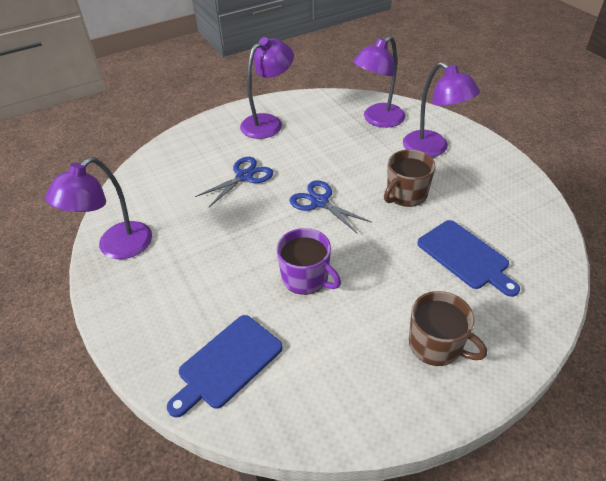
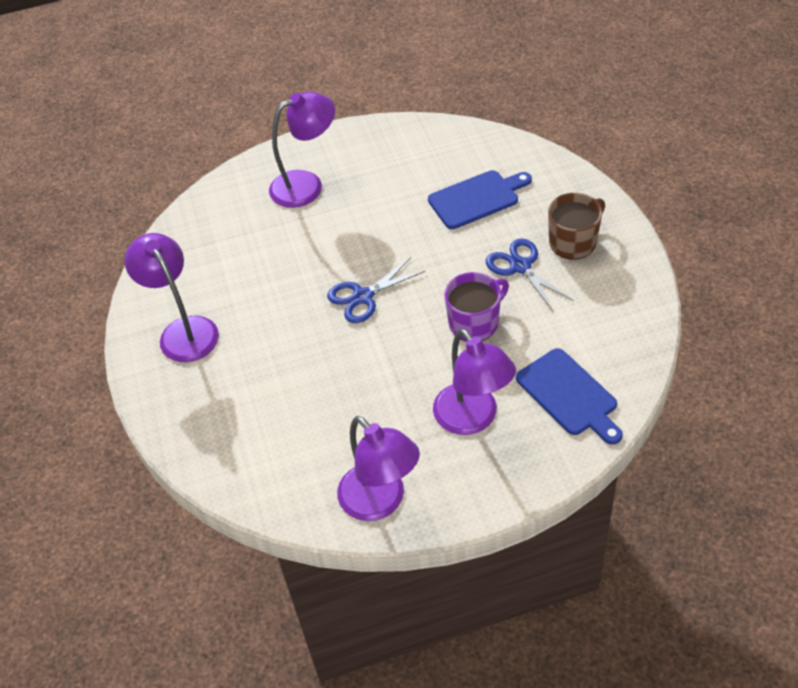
camera: 75 degrees left, 5 degrees up
(244, 176) = (290, 364): blue scissors -> blue scissors (520, 267)
(378, 120) = (229, 220): purple lamp -> purple lamp (473, 419)
(406, 194) = (375, 222): brown mug -> none

